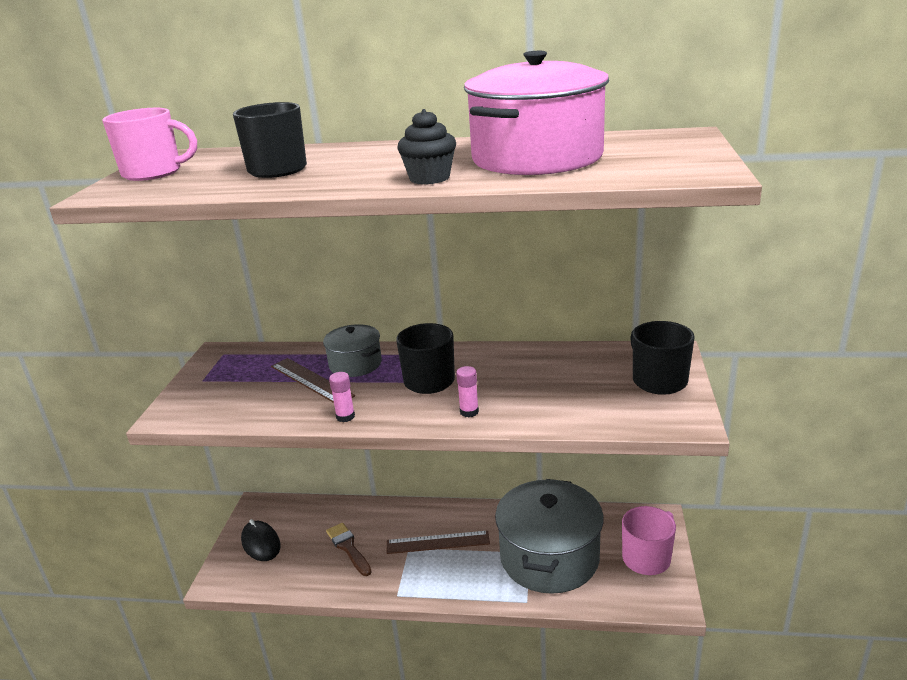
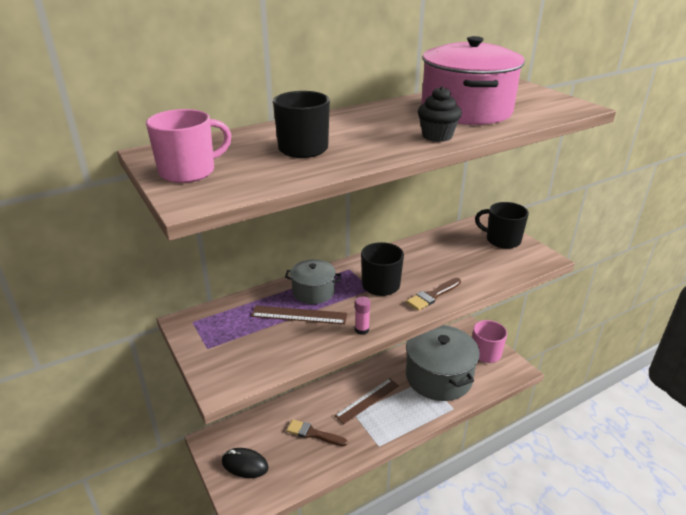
camera: 40 degrees left, 5 degrees up
(469, 412) = (432, 295): pink glue stick -> brown brush

